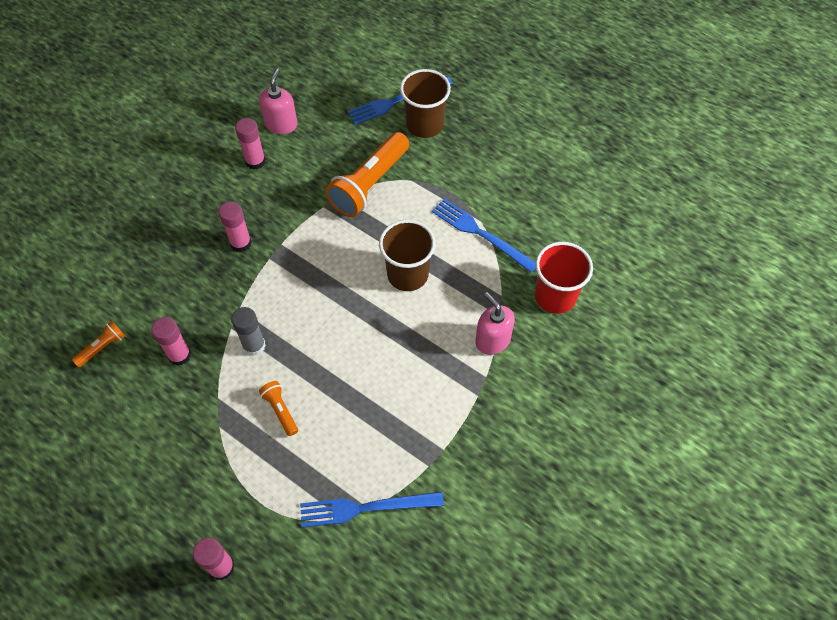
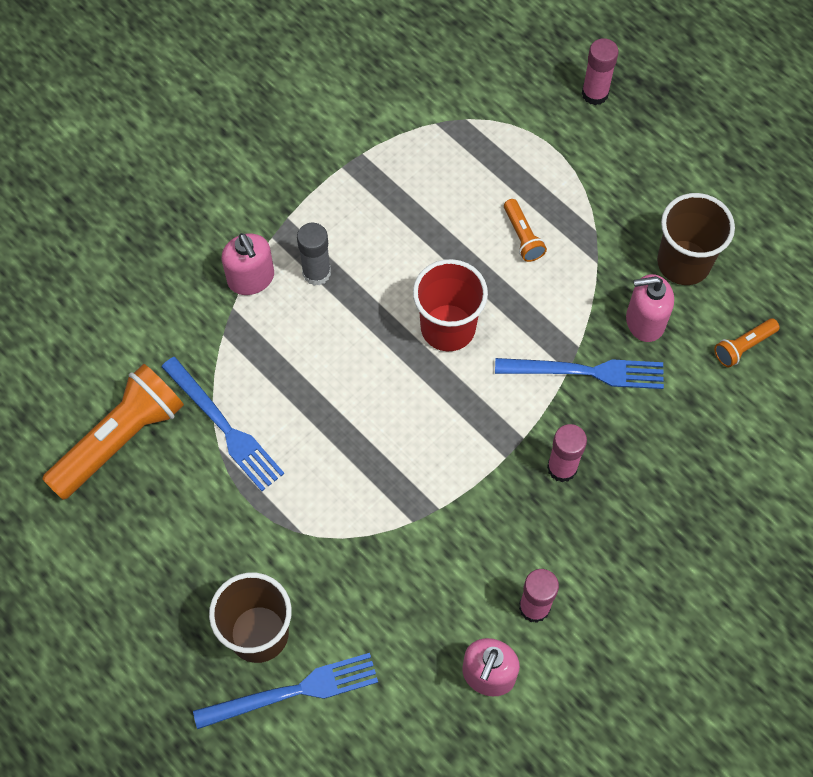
camera: 170 degrees left, 5 degrees up
(179, 355) = (644, 321): pink glue stick -> pink soap dispenser
(254, 345) = (550, 319): grey glue stick -> grey glue stick (316, 273)
(366, 508) = (438, 123): blue fork -> blue fork (586, 372)
(369, 184) = (365, 536): orange flashlight -> orange flashlight (120, 440)
(407, 274) = (338, 383): brown cup -> brown cup (683, 263)
(555, 296) = (154, 322): red cup -> red cup (448, 328)

